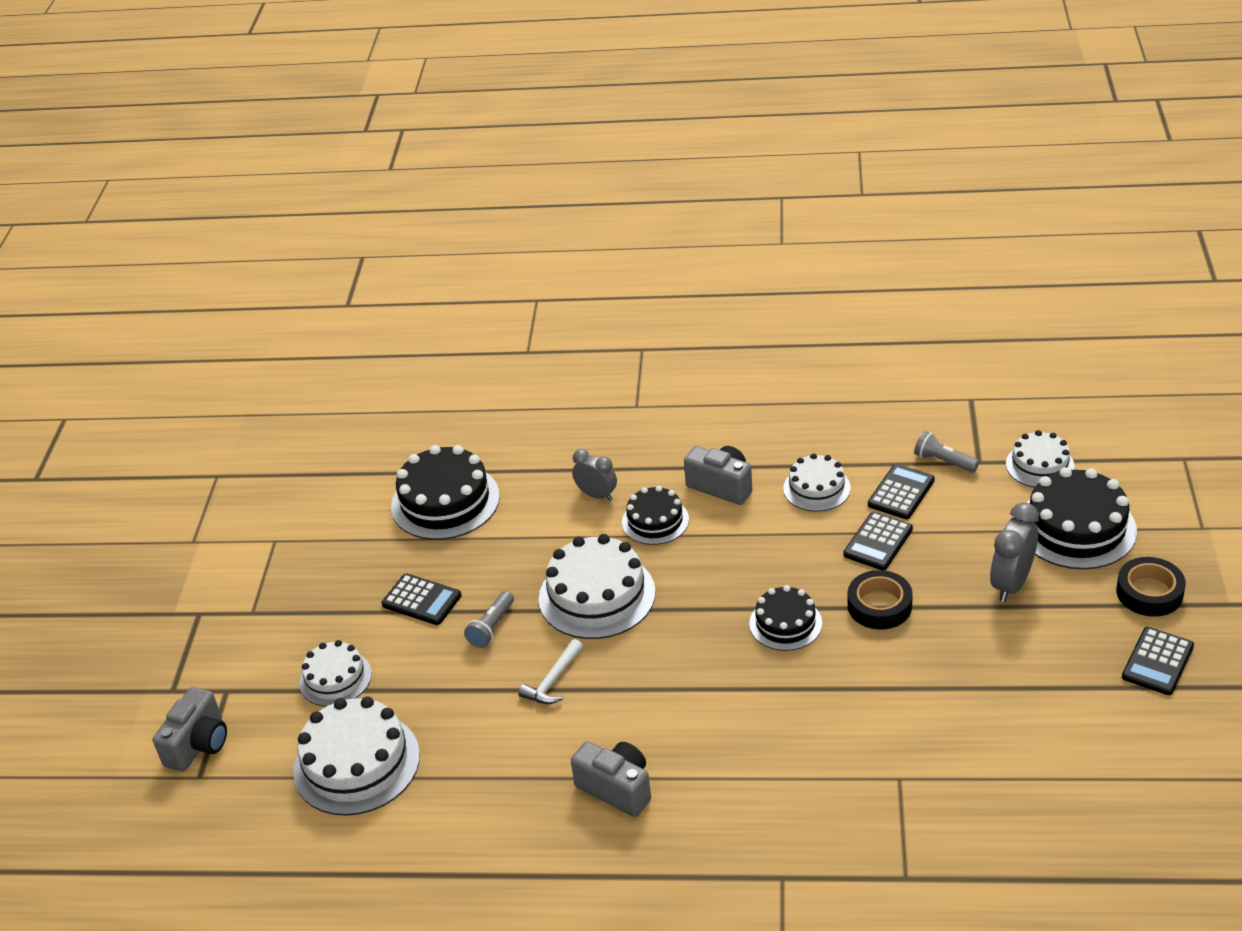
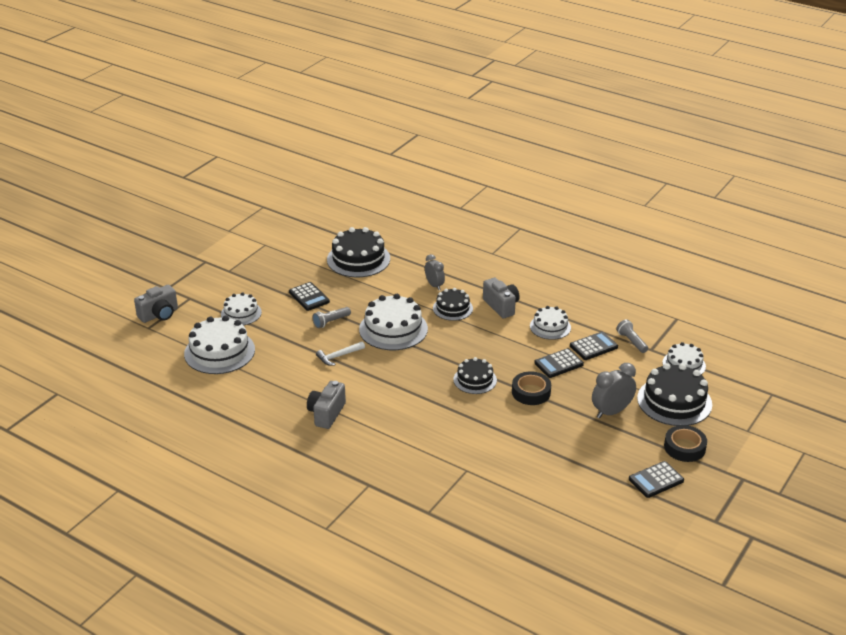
camera: 25 degrees right, 5 degrees down
(617, 788) = (326, 414): grey camera -> grey camera turned 135 degrees counterclockwise

